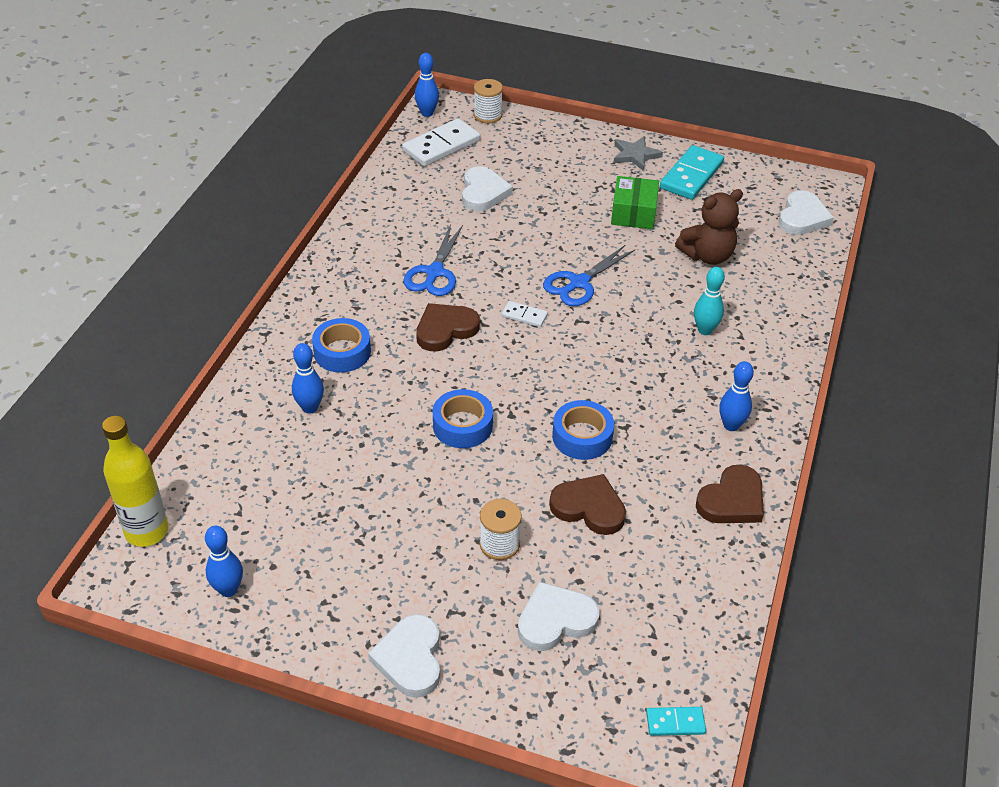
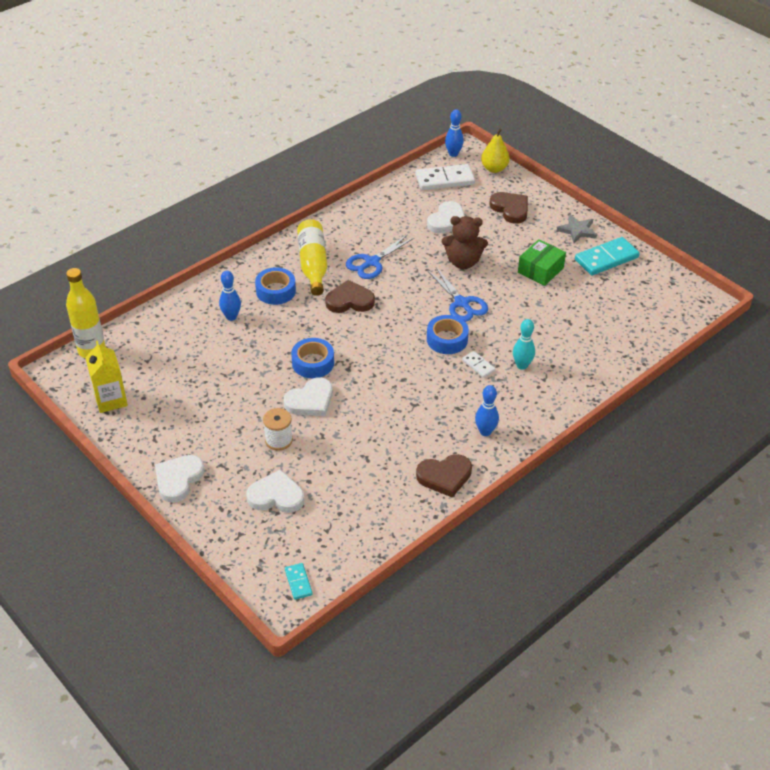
camera: 30 degrees right, 0 degrees up
(228, 589) = (111, 400): blue bowling pin -> yellow carton
(363, 301) = (313, 264): none -> yellow bottle
(487, 115) = (494, 169): white spool -> yellow pear
(524, 316) = (407, 311): white domino -> white domino (478, 365)
(579, 283) = (461, 303): blue scissors -> blue scissors turned 105 degrees counterclockwise
(582, 436) = (381, 399): blue tape -> blue tape (447, 339)
(589, 507) = (350, 442): brown heart -> brown heart (510, 209)
(675, 722) = (298, 582): turquoise domino -> turquoise domino turned 45 degrees clockwise
(707, 256) = (568, 317): brown teddy bear -> brown teddy bear (463, 262)
(802, 217) = (664, 316): white heart -> white heart (310, 401)

